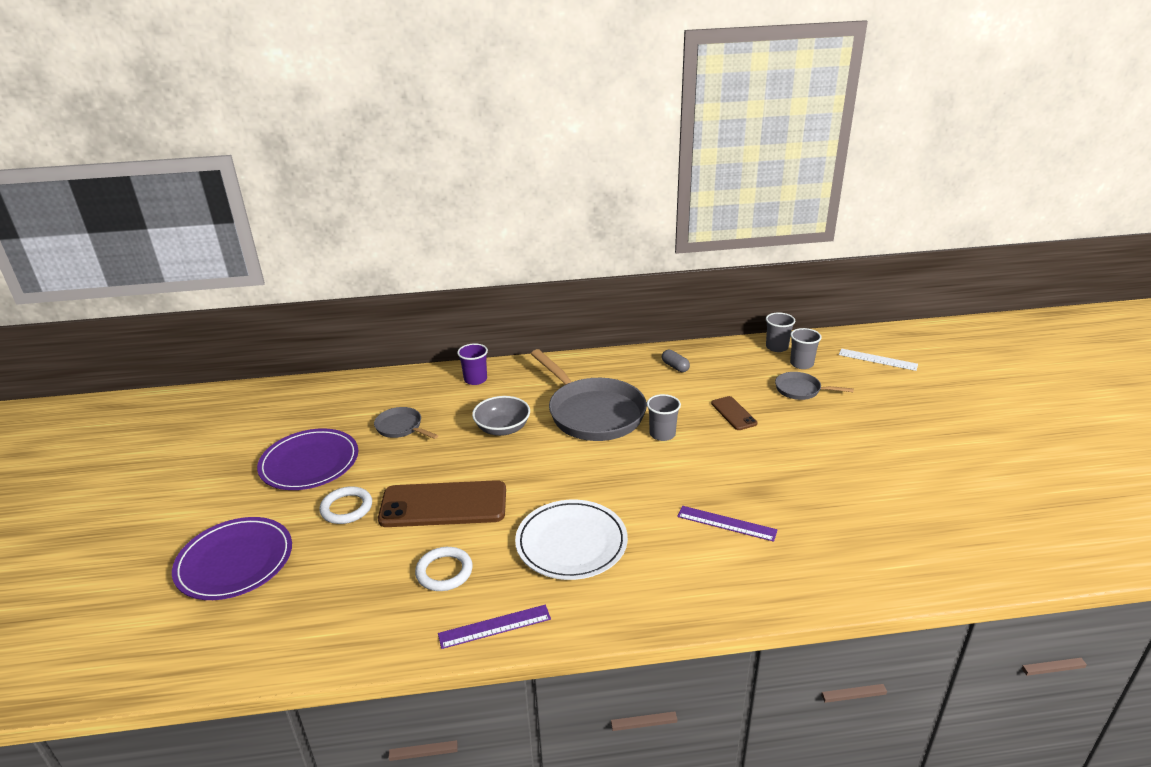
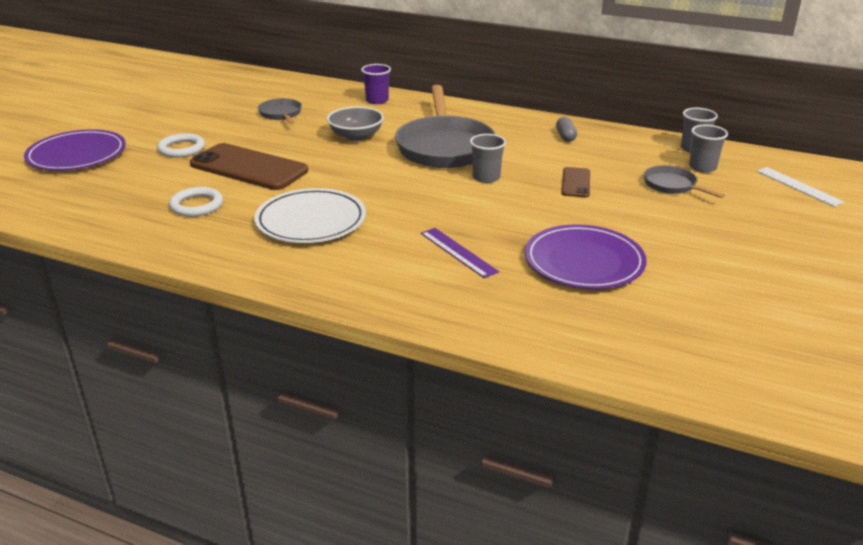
camera: 30 degrees right, 0 degrees up
(309, 463) = (192, 116): purple plate -> purple plate (584, 261)
(494, 626) = (187, 248): purple ruler -> none

